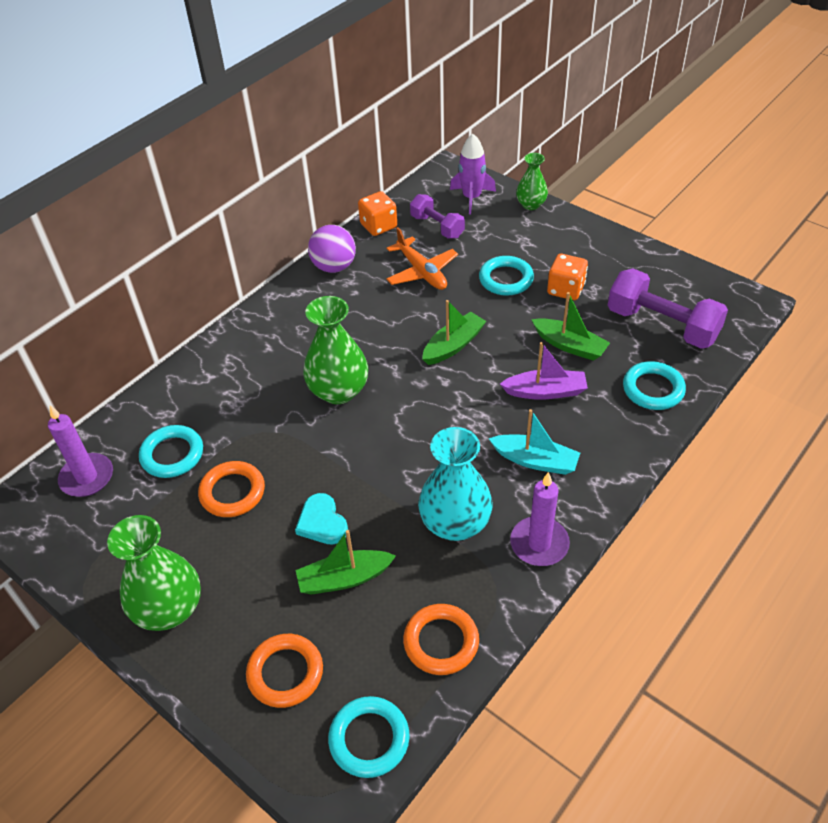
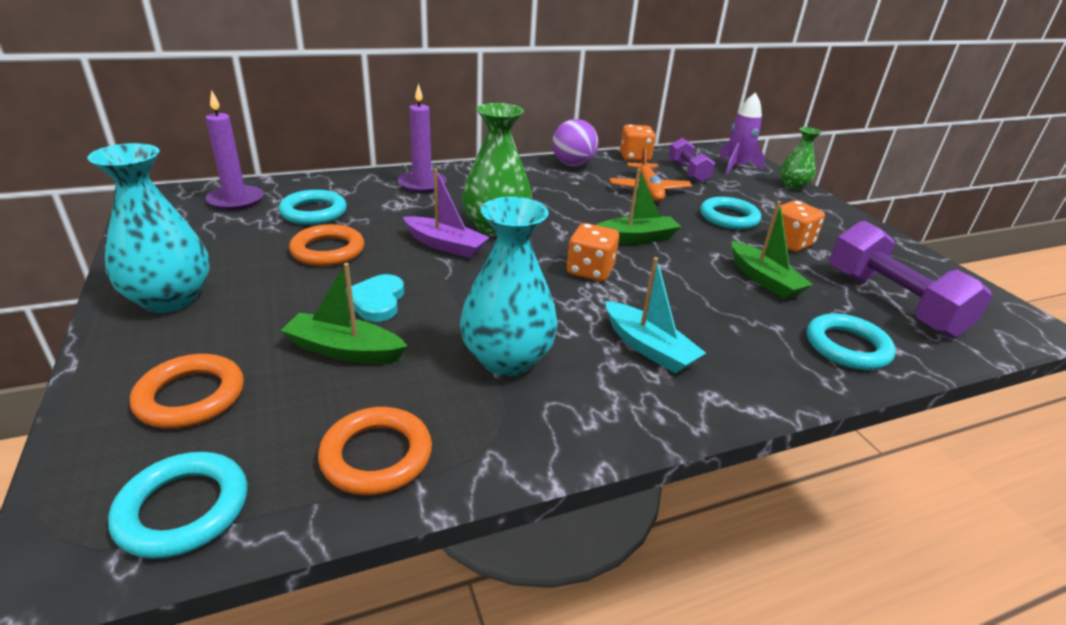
camera: 25 degrees right, 15 degrees down
(169, 609) = (170, 299): green vase -> turquoise vase
(446, 403) = (590, 271): none -> orange dice
(539, 543) = (588, 420): purple candle -> purple candle (422, 184)
(545, 391) = (707, 301): purple boat -> purple boat (445, 245)

